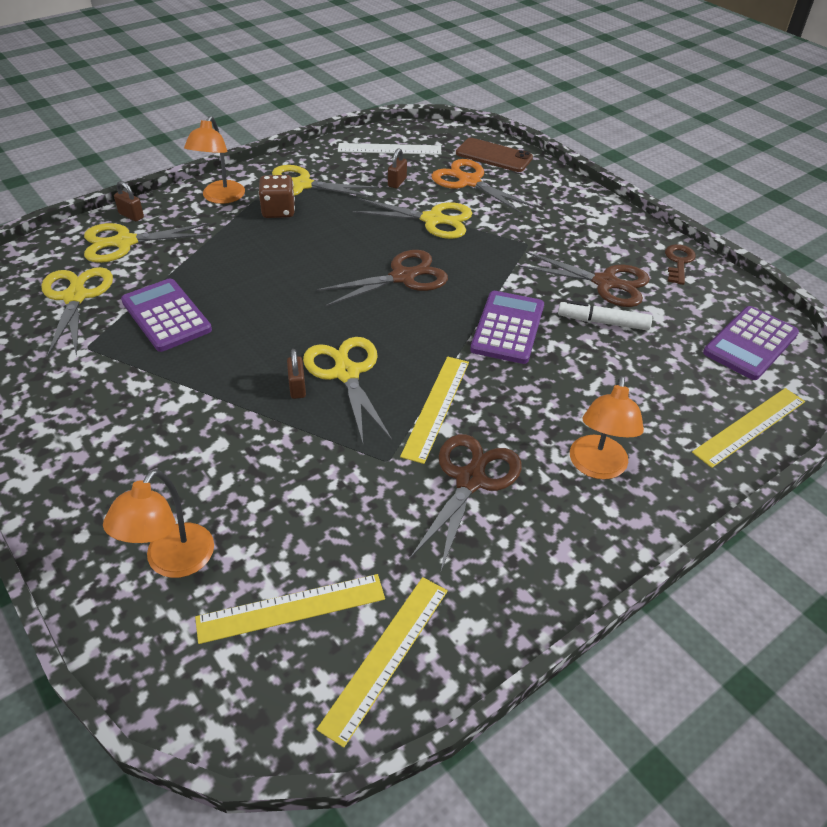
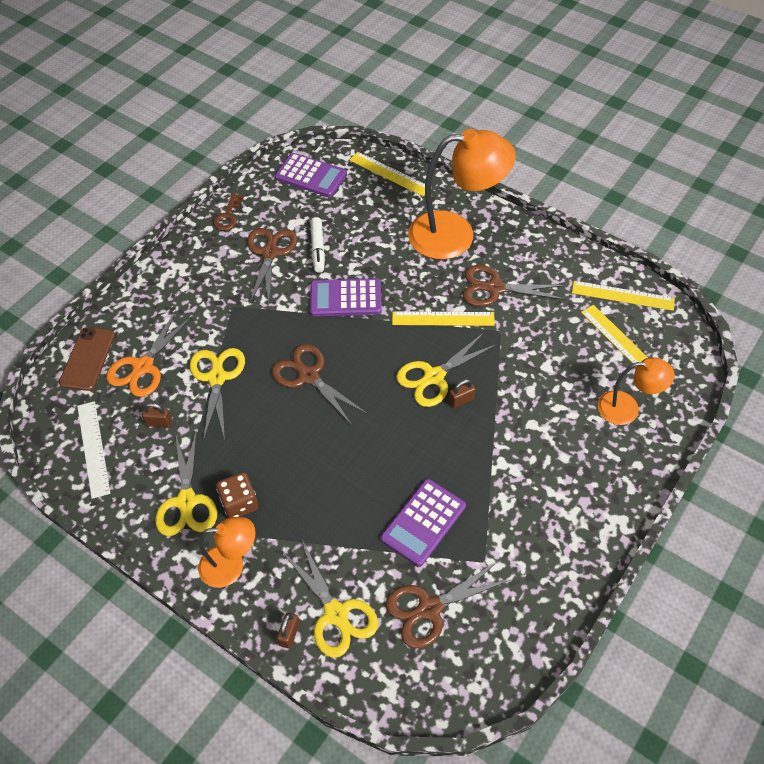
camera: 105 degrees left, 10 degrees up
(75, 297) = (430, 608): yellow scissors -> brown scissors
(597, 467) = (455, 234): orange lamp -> orange lamp, size x1.84
(678, 262) = (228, 216): brown key -> brown key turned 75 degrees counterclockwise

